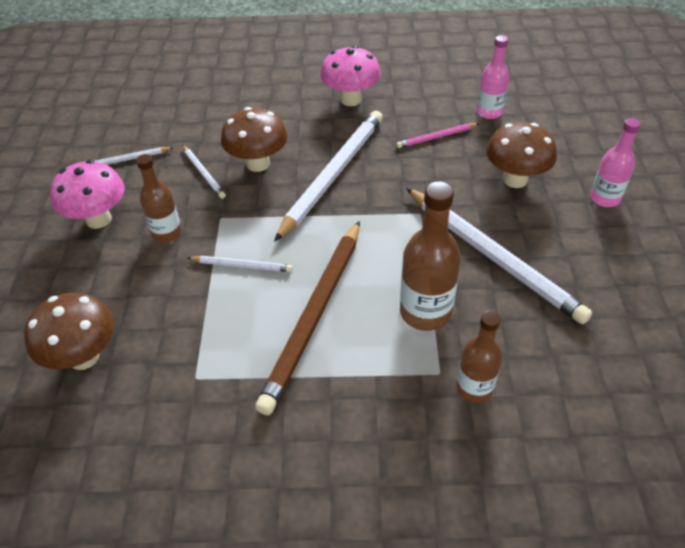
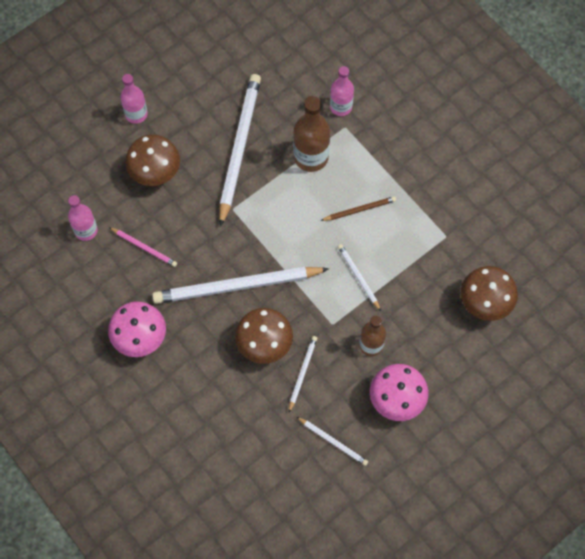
camera: 130 degrees left, 20 degrees up
(315, 315) = (359, 209): brown pencil -> brown pencil, size x0.46
(474, 388) = (341, 107): brown bottle -> pink bottle

